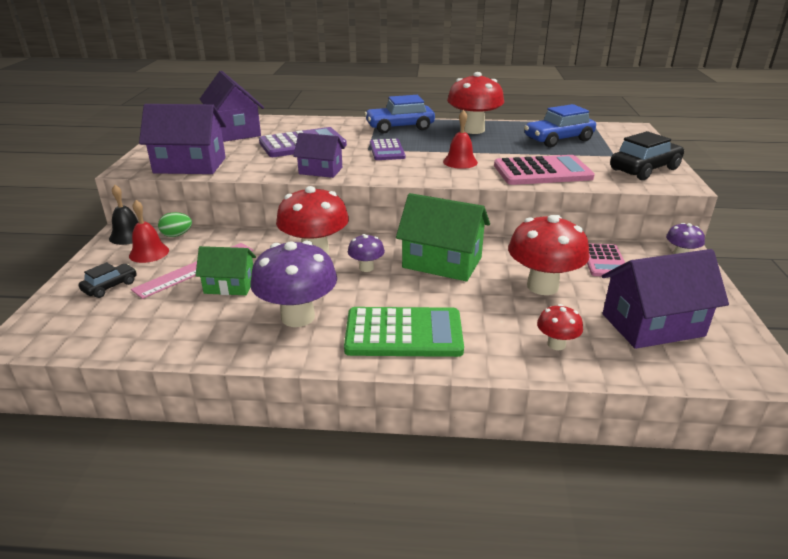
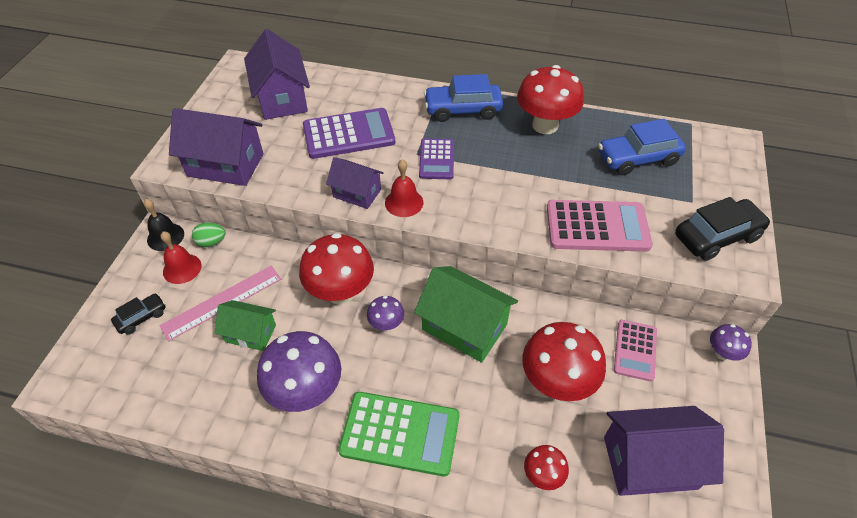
camera: 10 degrees right, 20 degrees up
(460, 162) = (511, 194): red bell -> red bell (404, 202)

